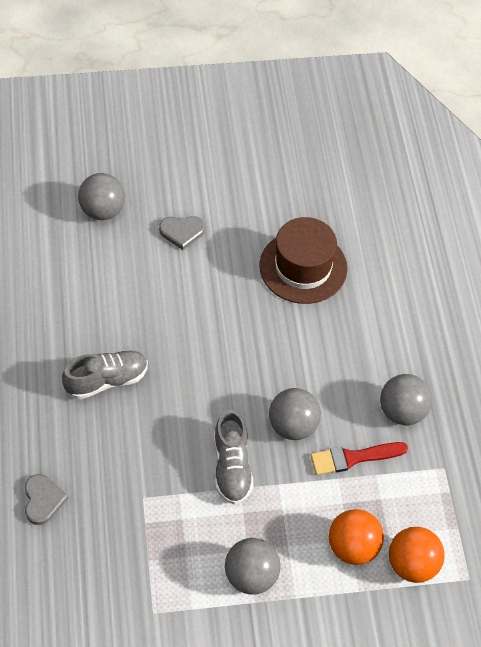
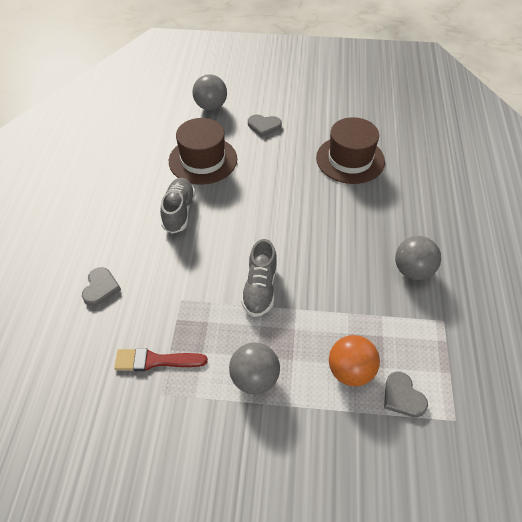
camera: 15 degrees right, 5 degrees down
(107, 380) = (179, 212): grey shoe -> grey shoe turned 75 degrees counterclockwise
(115, 298) = (203, 160): none -> brown hat
(293, 426) = (318, 266): grey ball -> none
(353, 458) = (364, 299): red brush -> red brush (155, 361)
(412, 564) = (402, 396): orange ball -> grey heart

